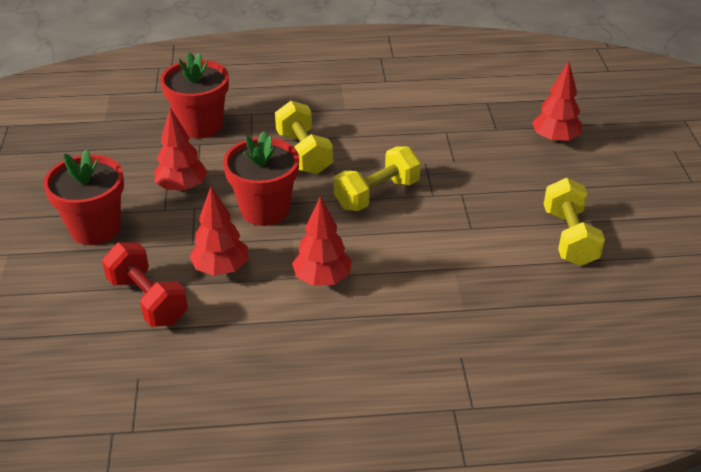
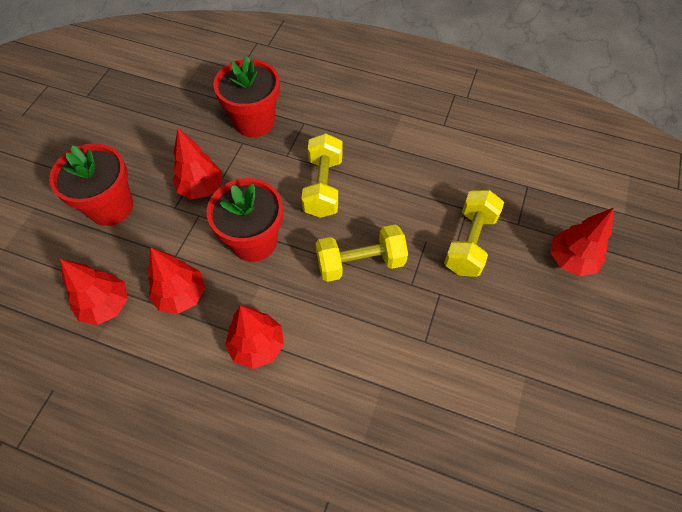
camera: 25 degrees right, 20 degrees up
(148, 300) = (106, 305): red dumbbell -> red tree
(569, 237) = (516, 396): yellow dumbbell -> yellow dumbbell (469, 243)

